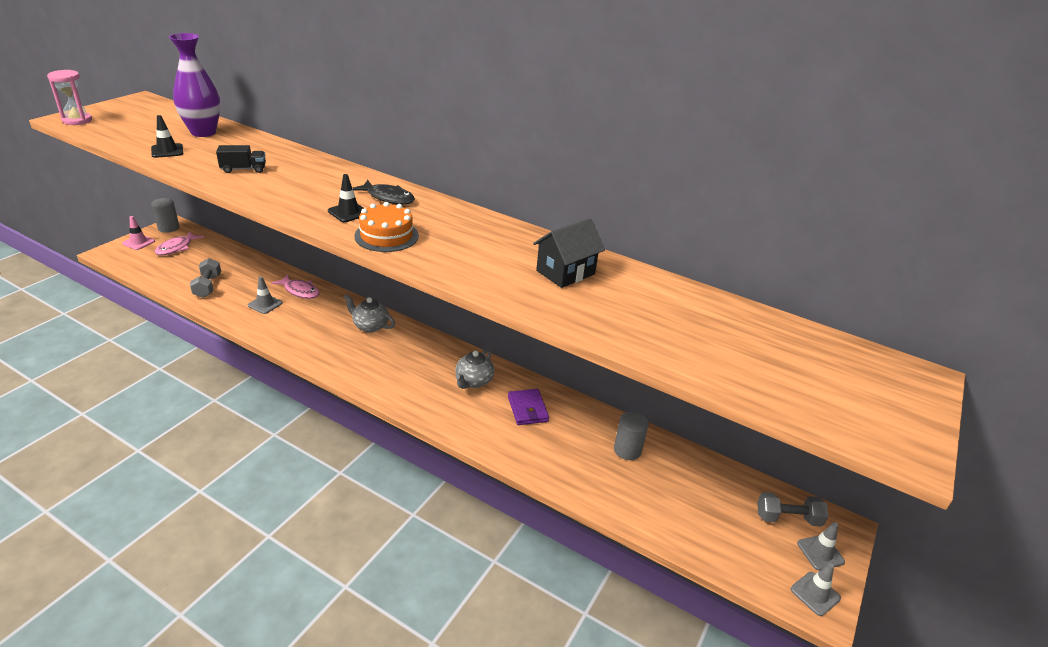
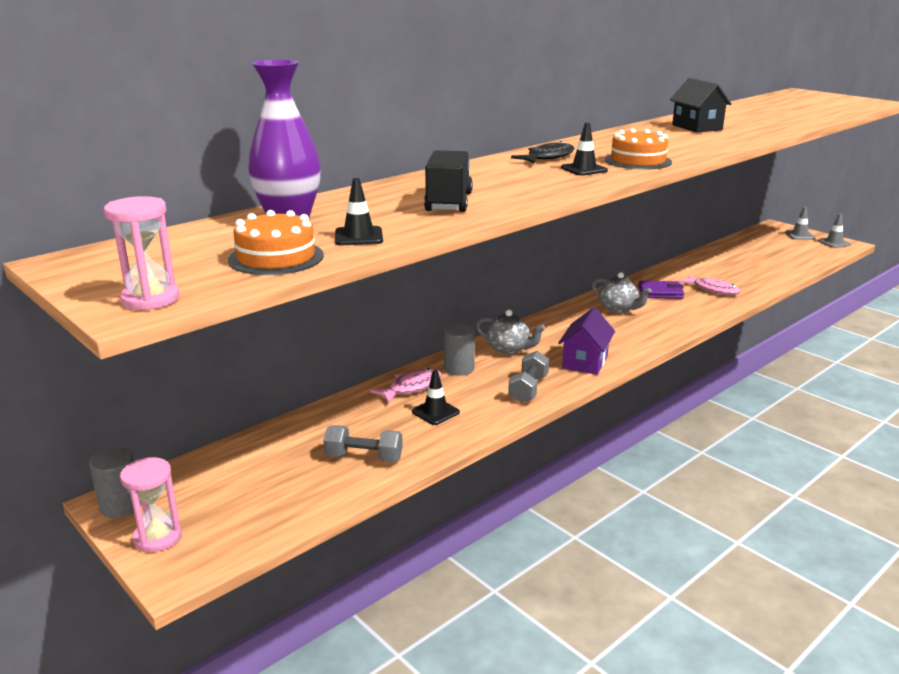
camera: 70 degrees left, 10 degrees down
(133, 136) = (276, 257): none -> orange cake
(138, 242) = (158, 537): pink traffic cone -> pink hourglass
(176, 248) = (212, 493): pink fish -> pink fish (713, 289)
(243, 169) = (449, 202): black truck -> black truck, size x1.51
(265, 304) = (435, 412): grey traffic cone -> black traffic cone
(352, 365) = (585, 362): none -> purple house
(370, 326) = (509, 349): grey teapot -> grey teapot turned 105 degrees counterclockwise
(627, 450) = (710, 267): grey cylinder -> grey cylinder (459, 368)
(787, 518) = (771, 237): grey dumbbell -> grey dumbbell (528, 389)

